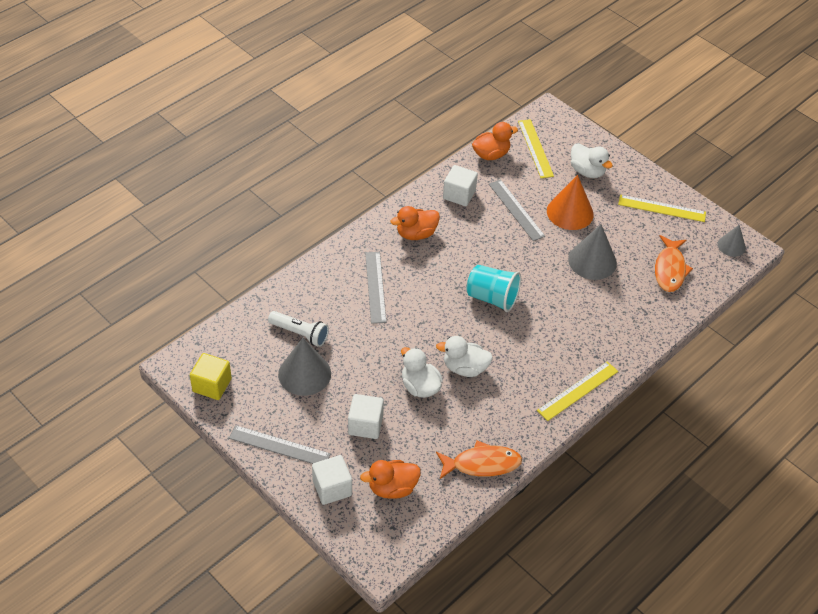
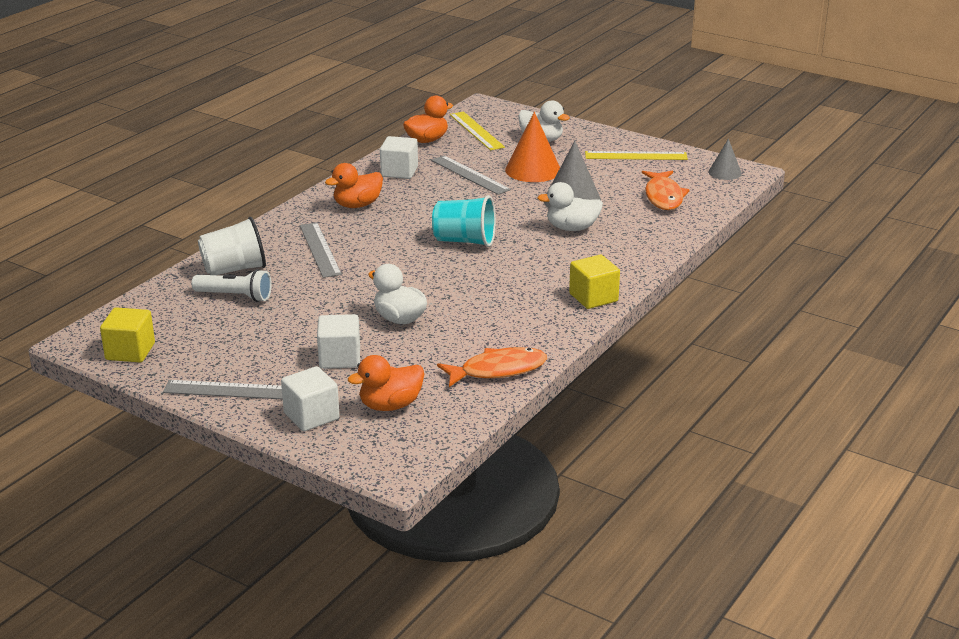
camera: 10 degrees left, 20 degrees down
(304, 374) = (249, 327): grey cone -> none
(305, 299) = (234, 269): none -> white cup
(465, 368) = (450, 297): white duck -> white duck (572, 228)
(577, 390) = (593, 297): yellow ruler -> yellow cube

